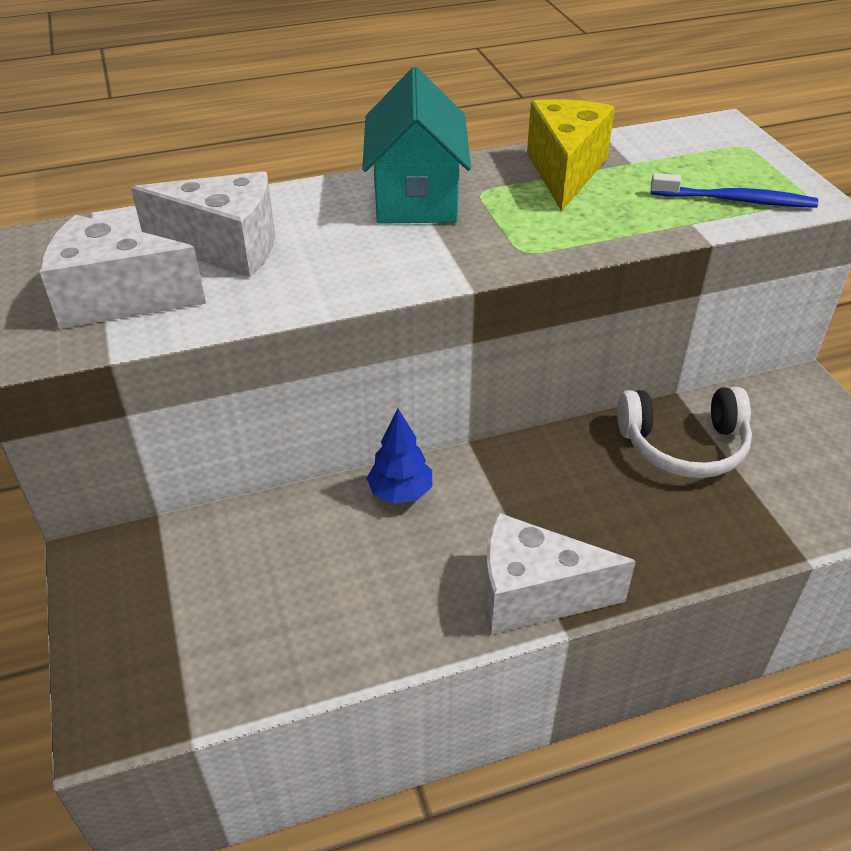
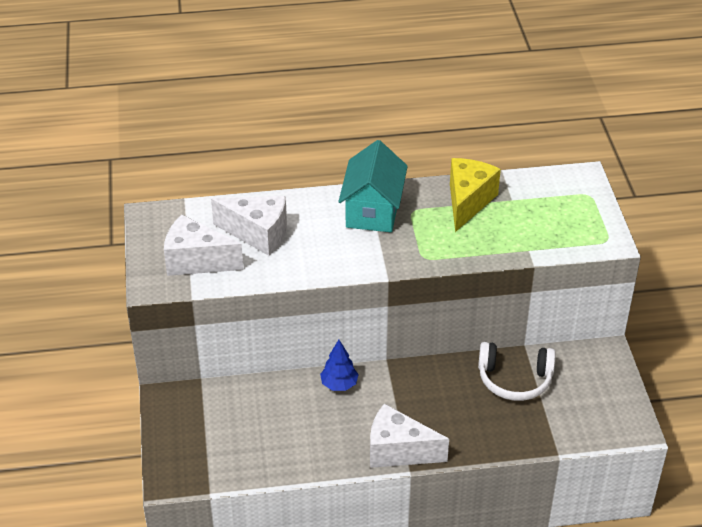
camera: 10 degrees right, 0 degrees up
(736, 200) = (562, 237): blue toothbrush -> none

